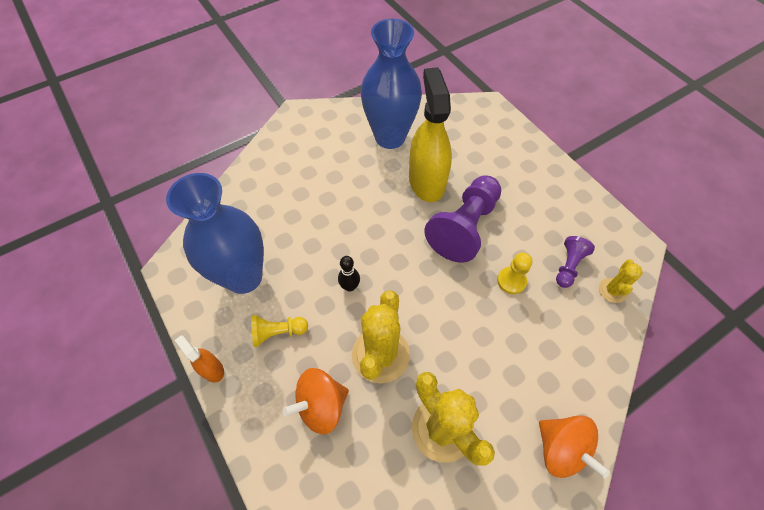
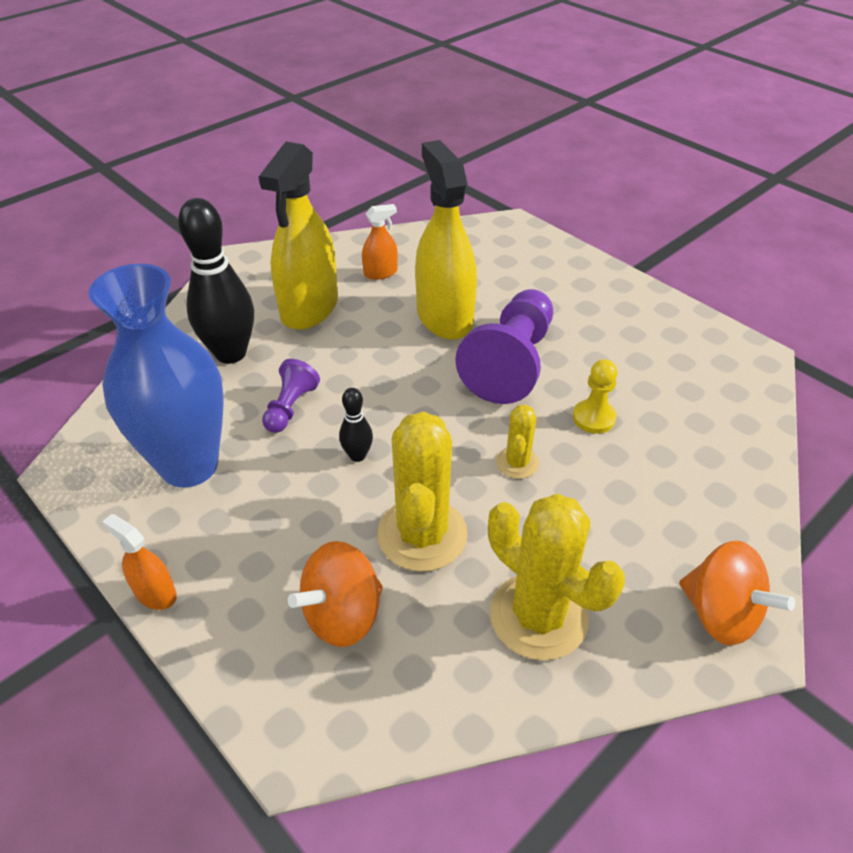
camera: 10 degrees left, 15 degrees down
(278, 332) = (256, 529): yellow pawn -> none
(281, 192) = (231, 353): none -> black bowling pin
(338, 161) = (309, 308): none -> yellow spray bottle
(390, 137) = (380, 273): blue vase -> orange spray bottle
(568, 266) = (669, 390): purple pawn -> purple pawn (290, 407)
(612, 290) = (737, 411): yellow cactus -> yellow cactus (517, 463)

